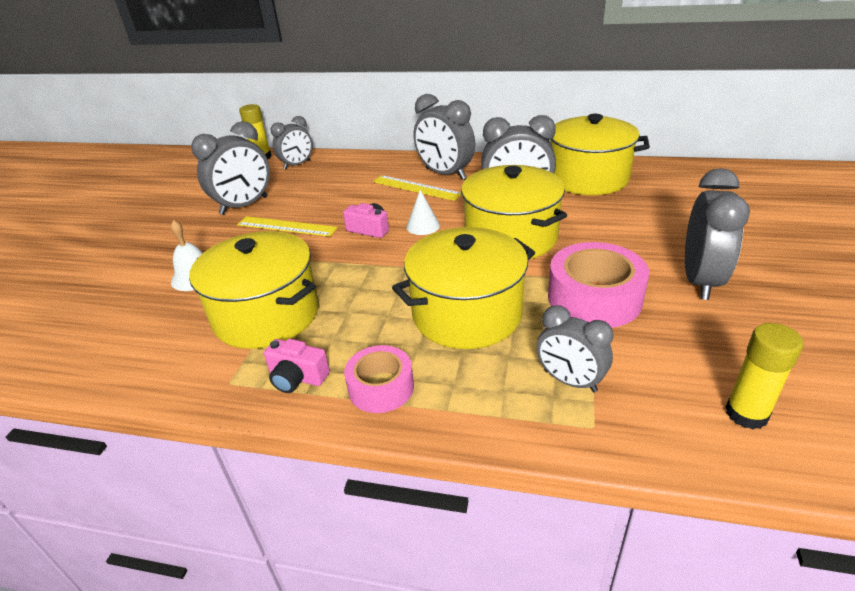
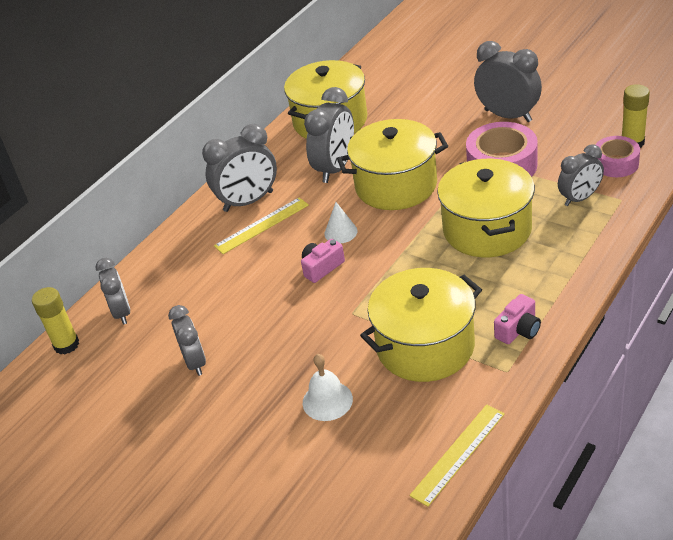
camera: 65 degrees left, 5 degrees up
(244, 206) = (195, 362): grey clock -> grey clock, size x0.65
(286, 226) = (272, 327): yellow ruler -> yellow ruler (458, 454)
(381, 387) = (549, 285): pink tape -> pink tape (616, 163)

